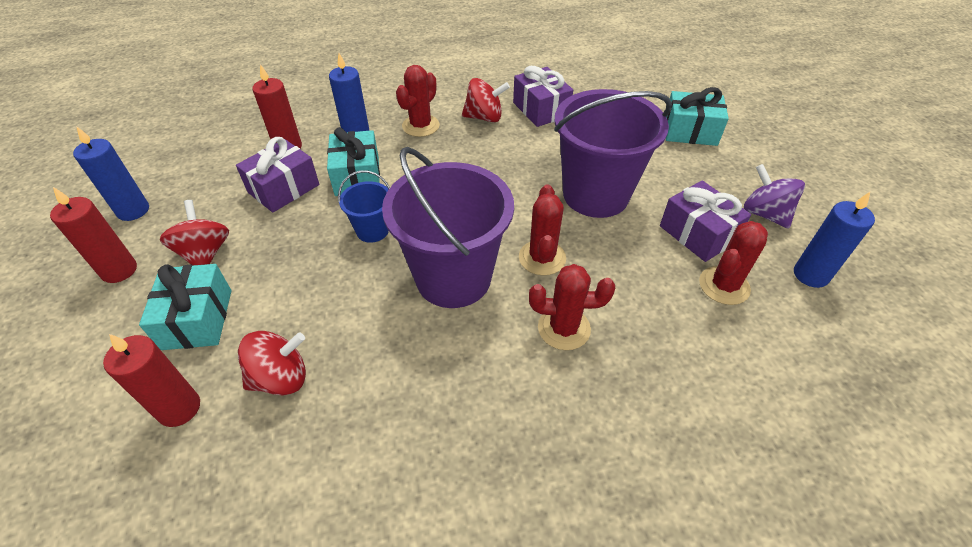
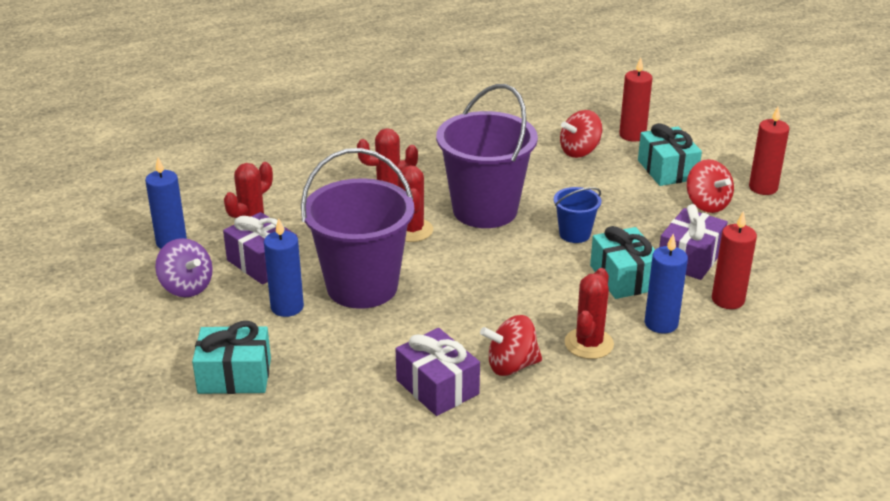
camera: 170 degrees right, 15 degrees down
(133, 210) = (812, 226): blue candle -> blue candle (287, 307)

